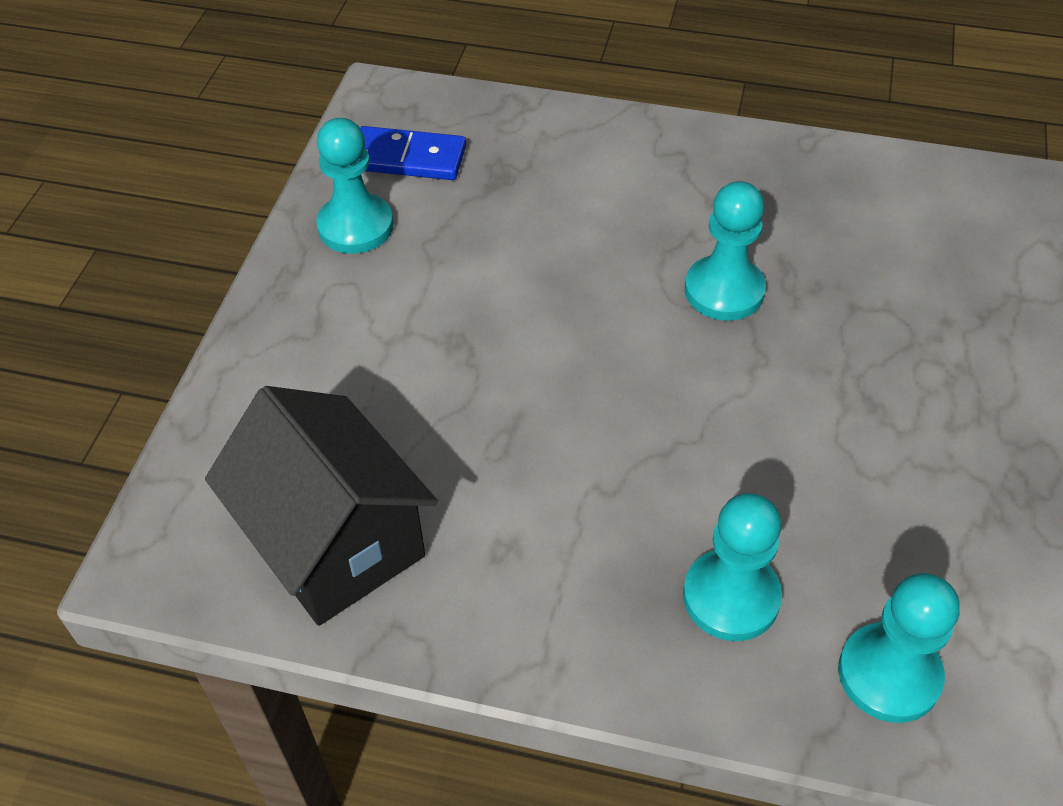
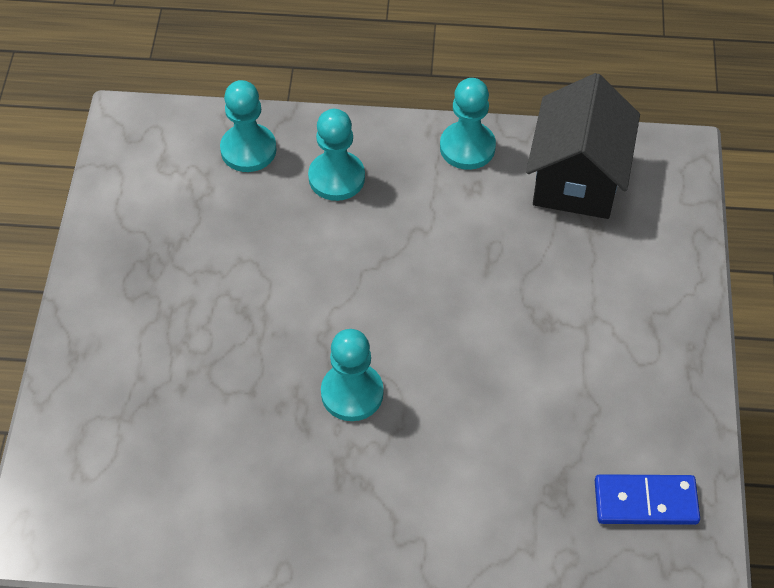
camera: 170 degrees right, 5 degrees up
(335, 542) = (576, 179): black house -> black house turned 60 degrees clockwise
(355, 226) = (661, 418): turquoise pawn -> turquoise pawn (467, 147)

